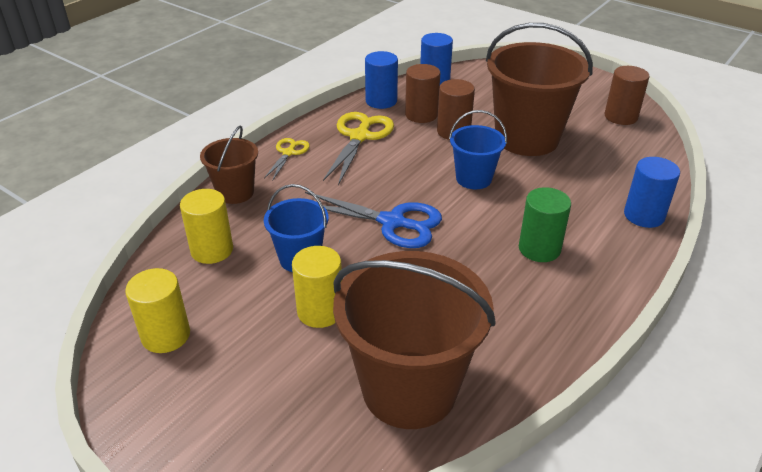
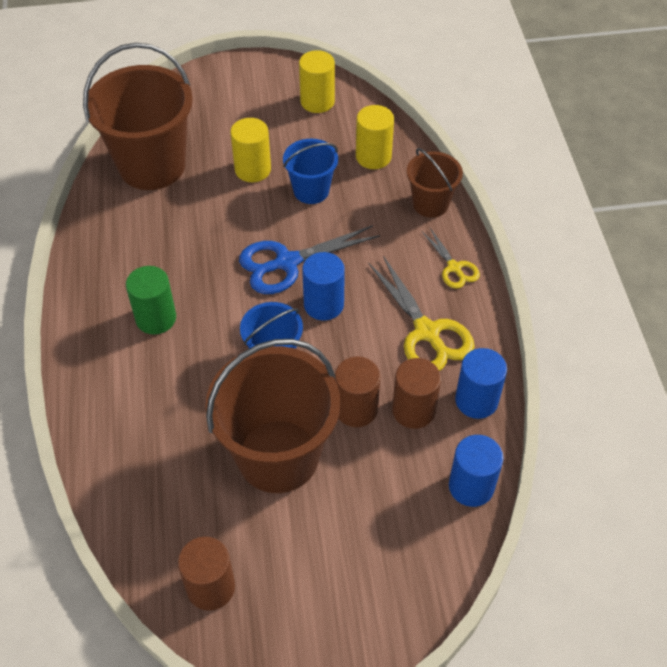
camera: 135 degrees right, 15 degrees up
(644, 215) = (94, 421): blue cylinder -> blue cylinder (323, 304)

